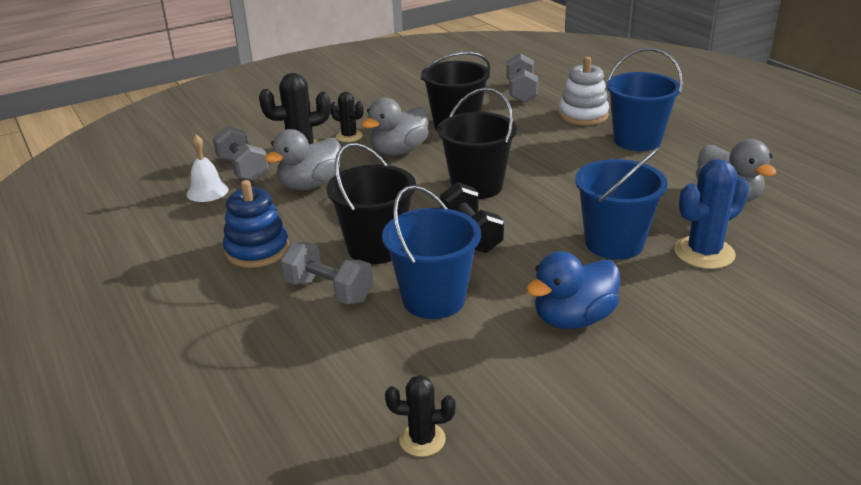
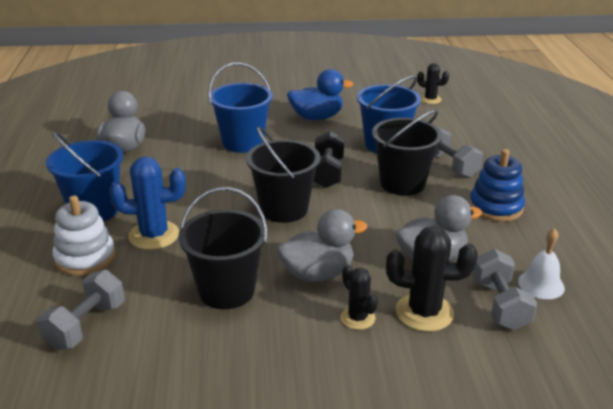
camera: 155 degrees left, 0 degrees up
(704, 253) = (201, 124): blue cactus -> blue cactus (154, 235)

